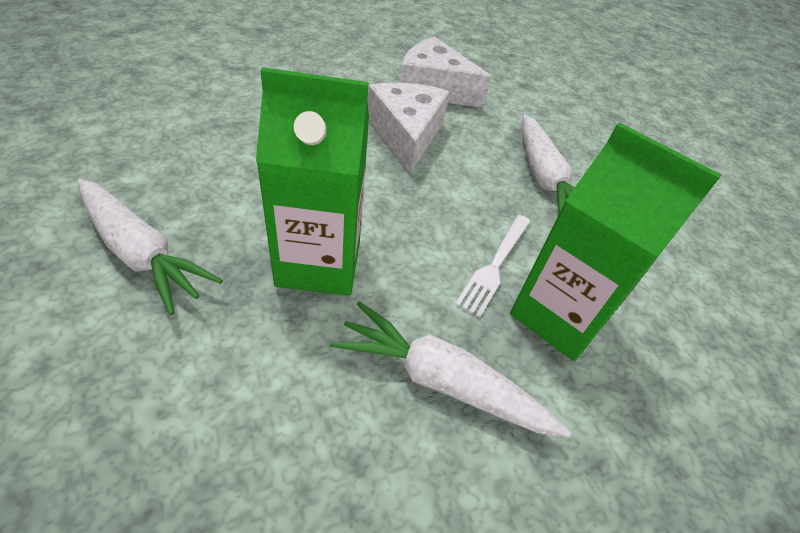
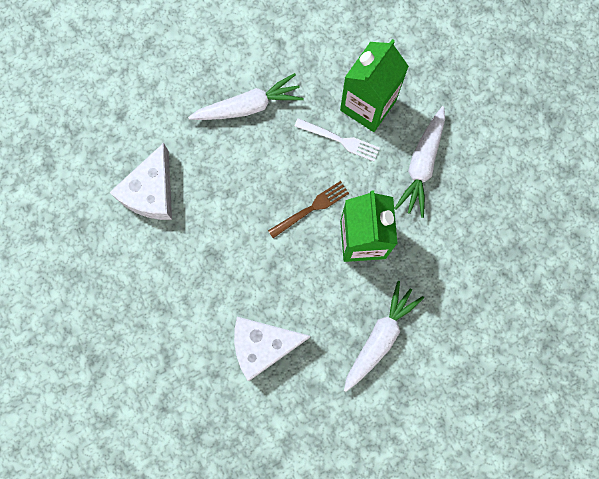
camera: 90 degrees left, 30 degrees up
(386, 212) = (311, 208): none -> brown fork
(406, 135) = (224, 206): white cheese -> white cheese (263, 346)

